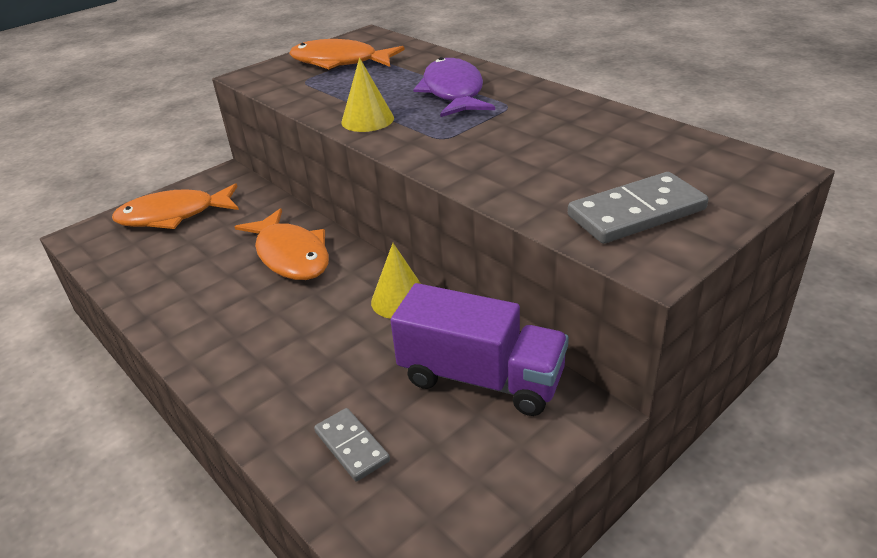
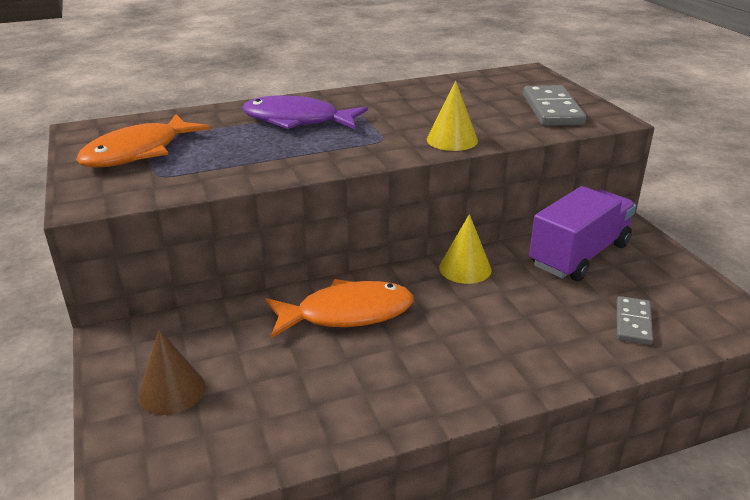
camera: 70 degrees left, 5 degrees down
(173, 215) = (172, 391): orange fish -> brown cone
(352, 446) = (633, 323): grey domino -> grey domino turned 60 degrees counterclockwise
(367, 120) = (307, 160): yellow cone -> yellow cone (452, 140)

